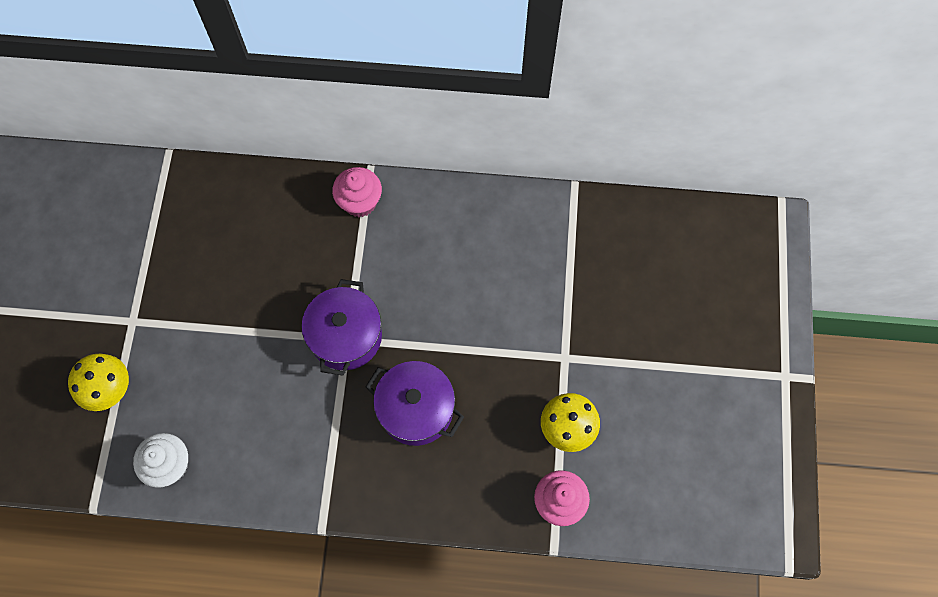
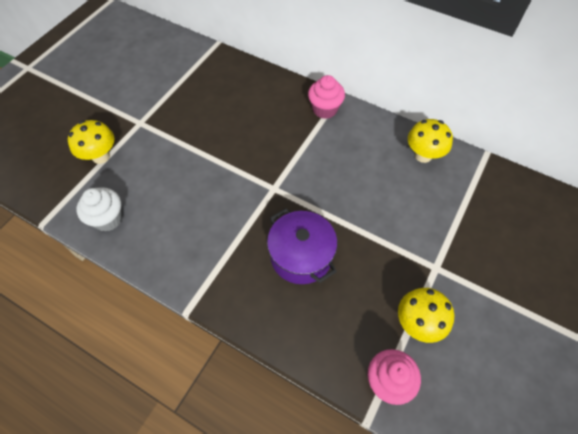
camera: 25 degrees right, 10 degrees down
(346, 336) = (274, 186): purple pot -> none
(503, 219) = (423, 155): none -> yellow mushroom

